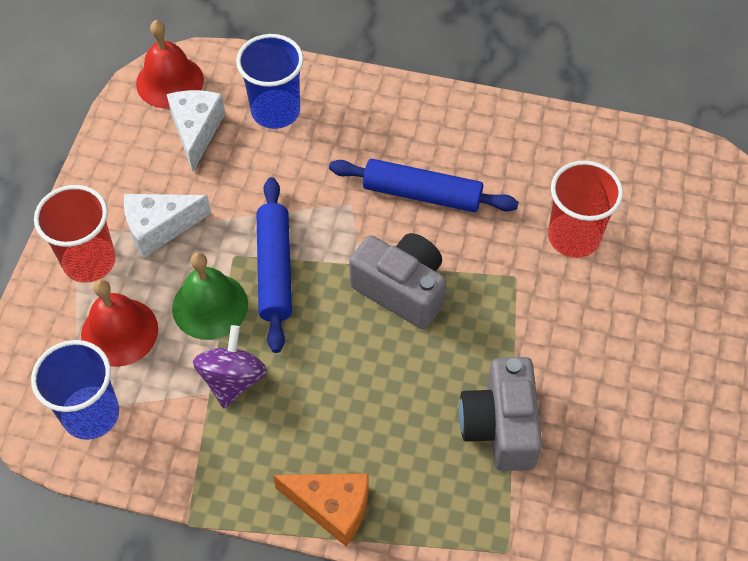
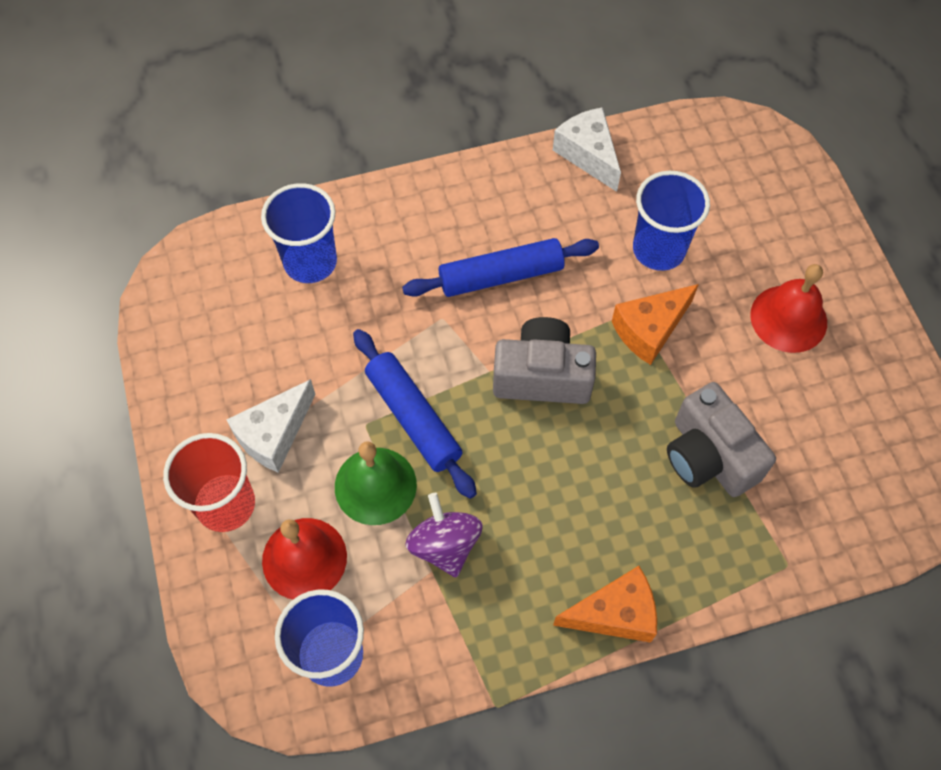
camera: 30 degrees left, 5 degrees up
(170, 81) = (184, 282): red bell -> red bell (788, 318)
(196, 131) = (245, 319): white cheese -> white cheese (588, 155)
(520, 298) = (649, 330): none -> orange cheese
(573, 237) = (658, 249): red cup -> blue cup

